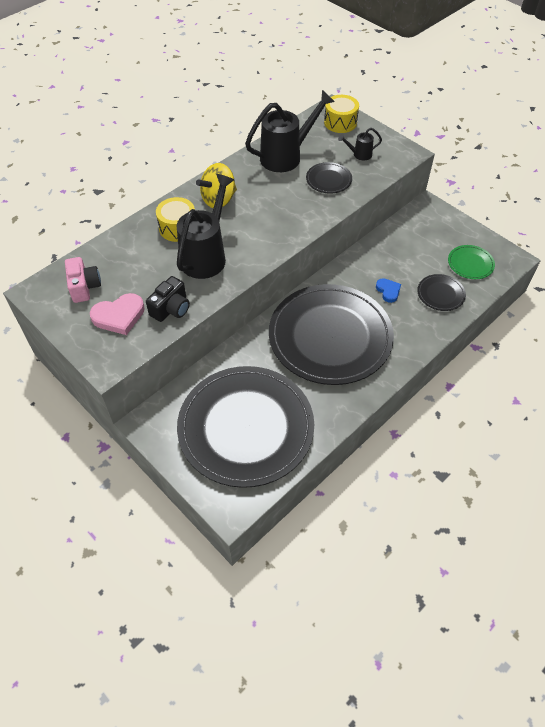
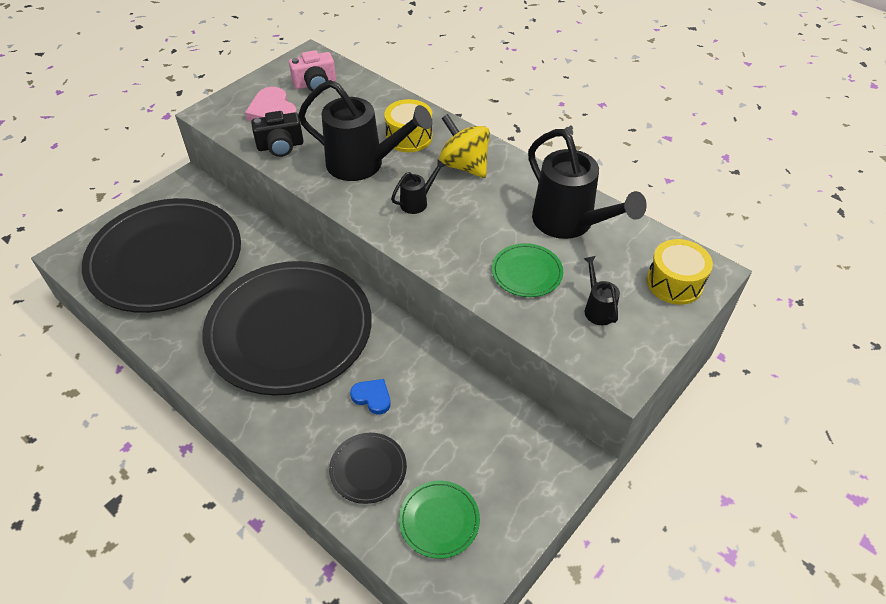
camera: 85 degrees right, 5 degrees down
(171, 308) = (280, 146): black camera -> black camera turned 45 degrees counterclockwise
(255, 227) = (417, 202): none -> black watering can
(328, 180) = (527, 272): black plate -> green plate
(388, 291) = (372, 397): blue heart -> blue heart turned 120 degrees counterclockwise

